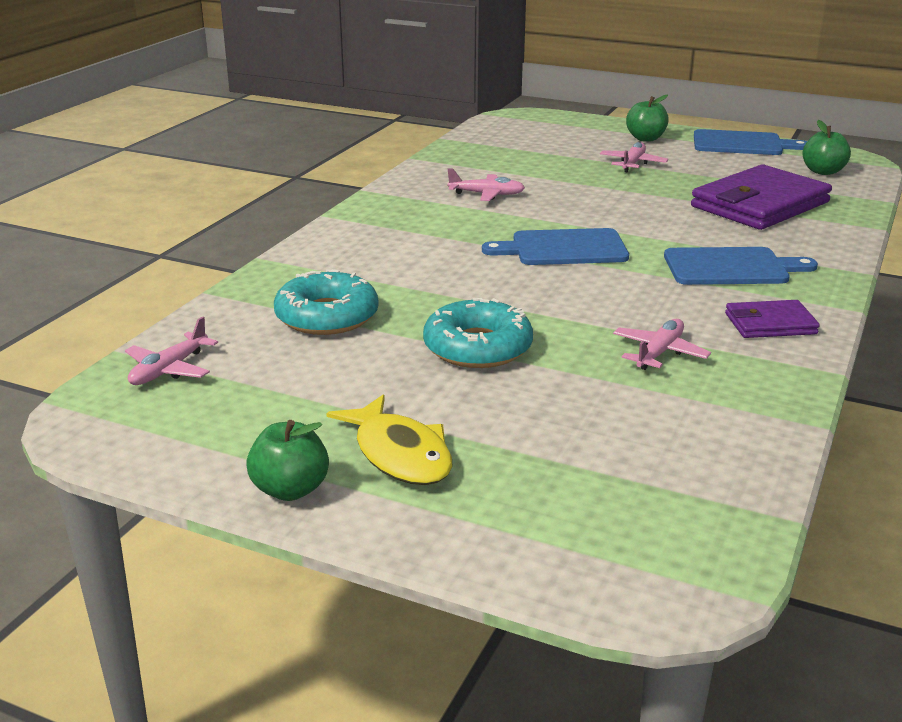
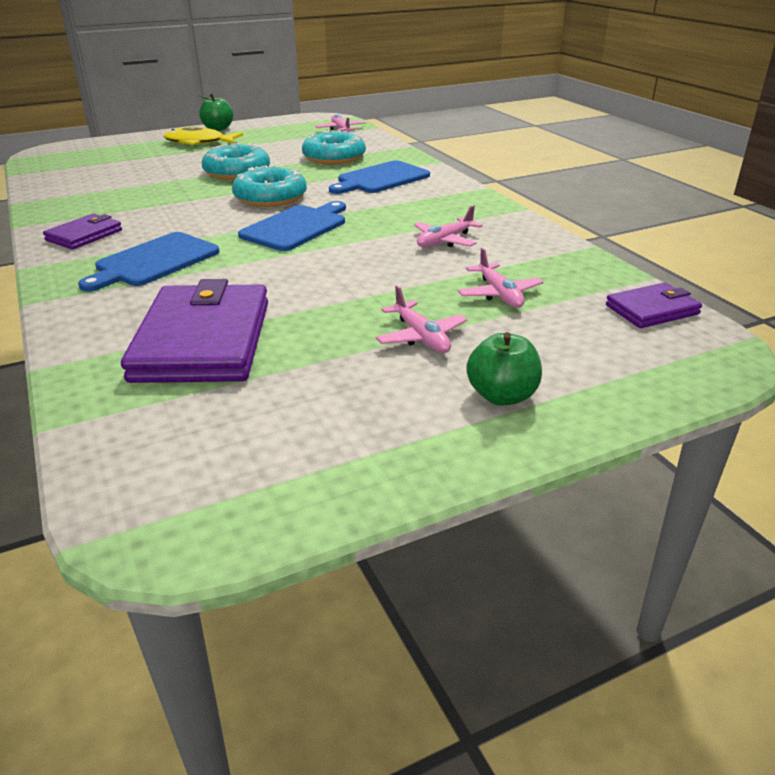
camera: 130 degrees right, 5 degrees up
(490, 131) = (652, 310): none -> purple wallet
(520, 290) = (270, 197): none -> turquoise donut
(659, 352) = (138, 200): pink plane -> pink plane (499, 294)
(742, 144) = (374, 465): blue cutting board -> blue cutting board (380, 179)
(823, 171) = (183, 454): green apple -> none

